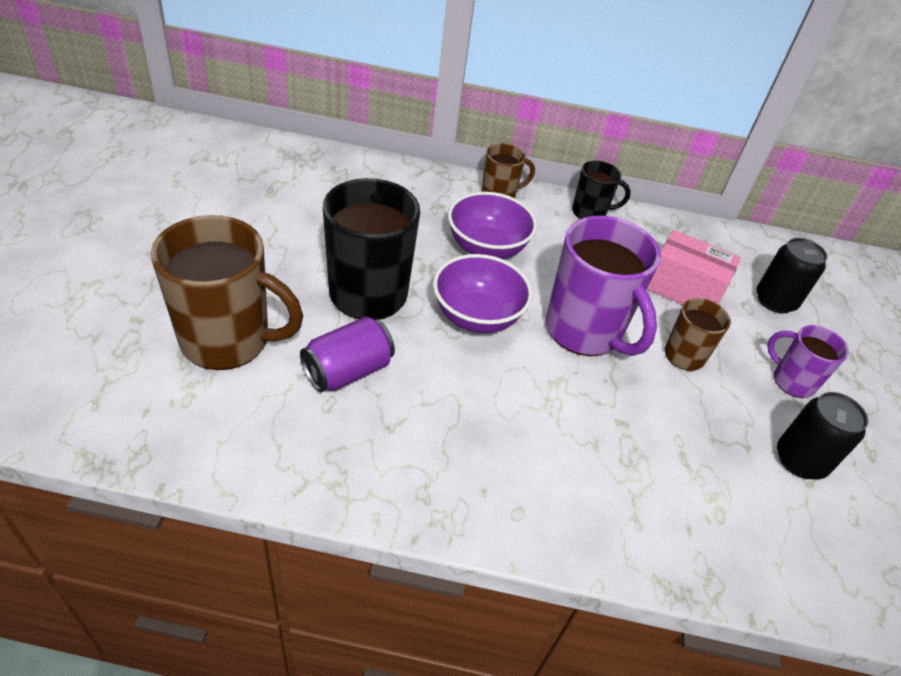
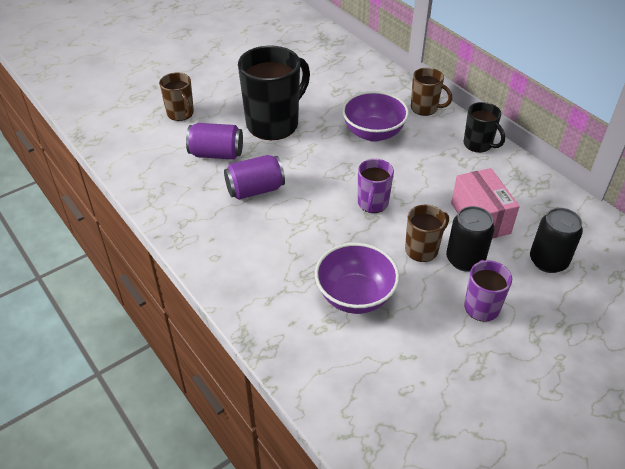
camera: 50 degrees right, 0 degrees up
(228, 341) = (181, 114): brown mug -> brown mug, size x0.53
(452, 391) = (255, 190): none -> purple can
(477, 317) = (317, 164): purple bowl -> purple bowl (355, 296)
(585, 331) = (372, 204): purple mug -> purple mug, size x0.53
(800, 460) = (415, 343): black can -> black can (465, 259)

